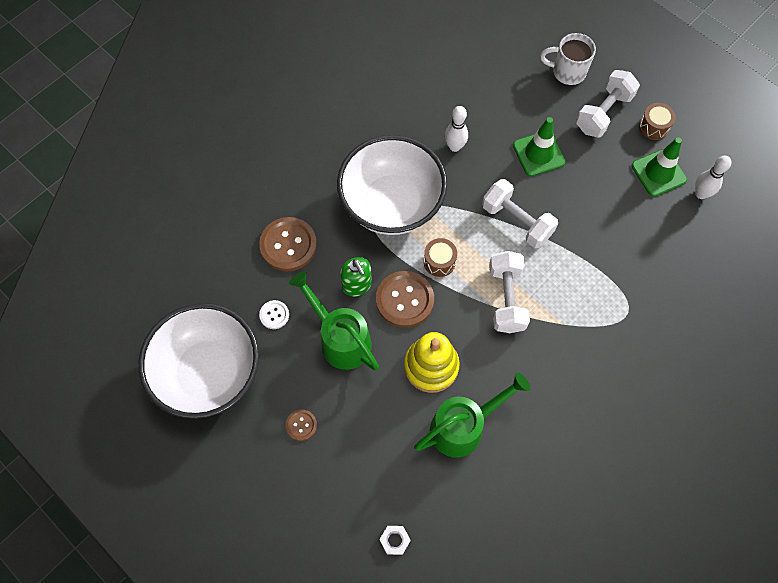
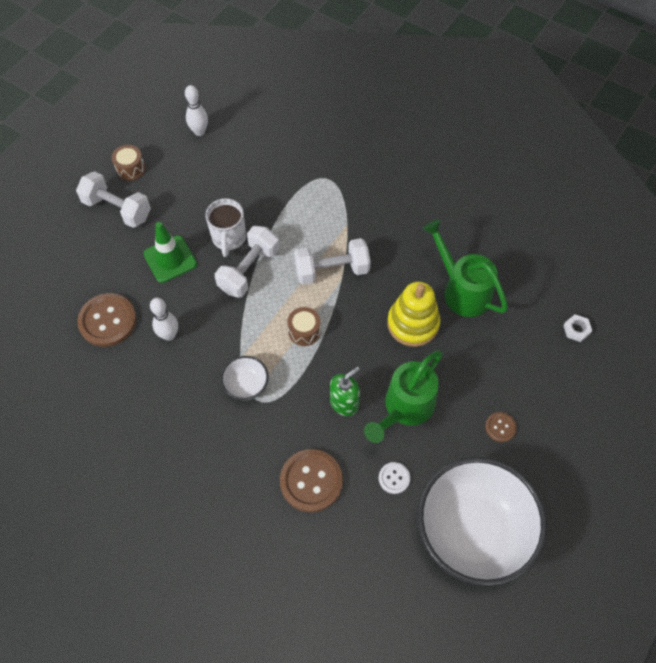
camera: 100 degrees left, 5 degrees down
(391, 204) = (246, 385): white bowl -> white bowl, size x0.42
(404, 300) = (351, 356): brown button -> brown button (107, 321)
(567, 72) = (68, 243): white mug -> white mug (228, 238)
(658, 173) = (181, 163): green traffic cone -> none

